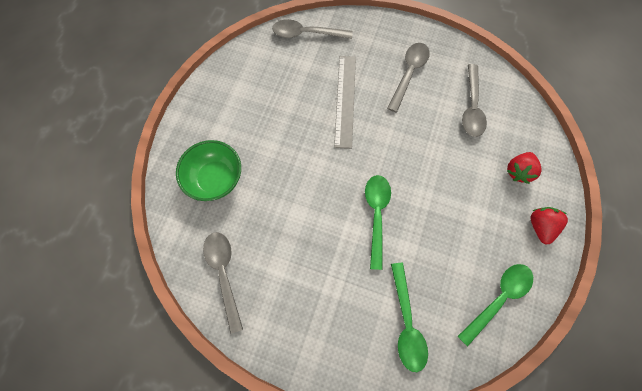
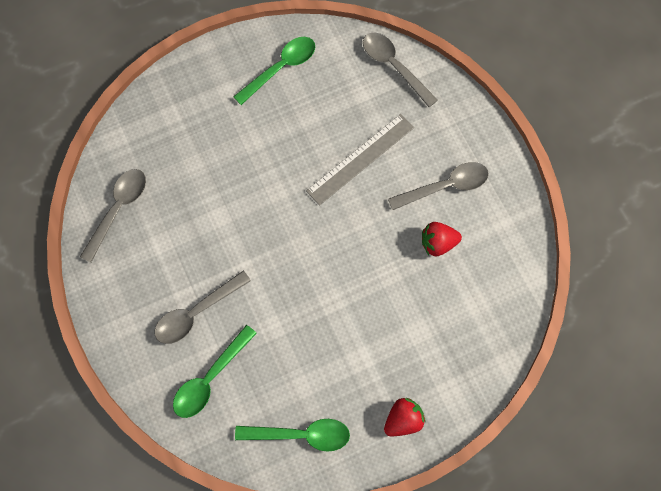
camera: 45 degrees right, 0 degrees up
(216, 179) = (185, 129): green bowl -> none
(376, 215) = (278, 278): green spoon -> green spoon (281, 68)
(471, 107) = (467, 268): grey spoon -> grey spoon (196, 313)
(518, 171) = (440, 360): red strawberry -> red strawberry (438, 243)

